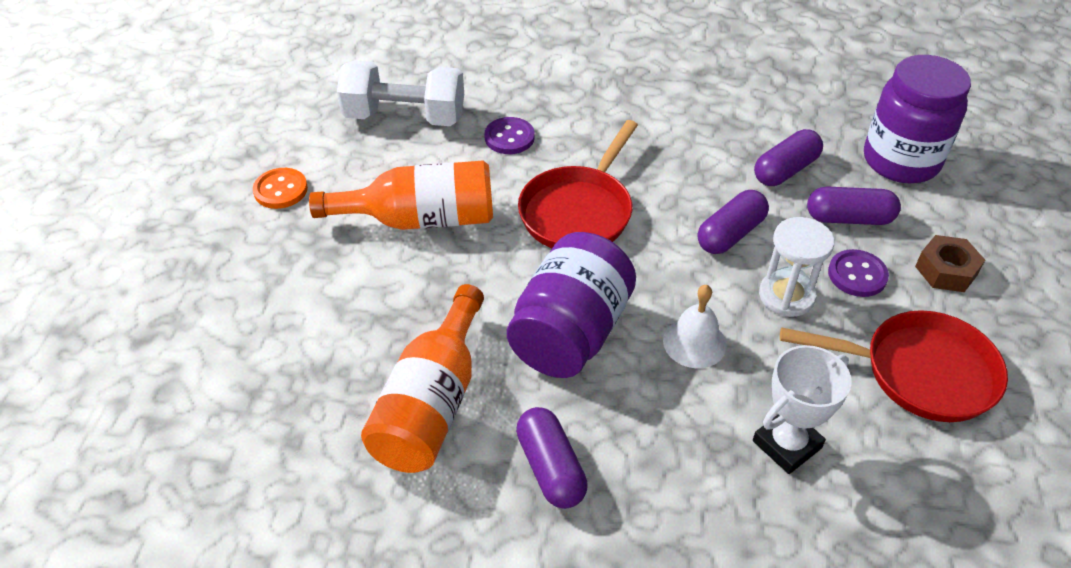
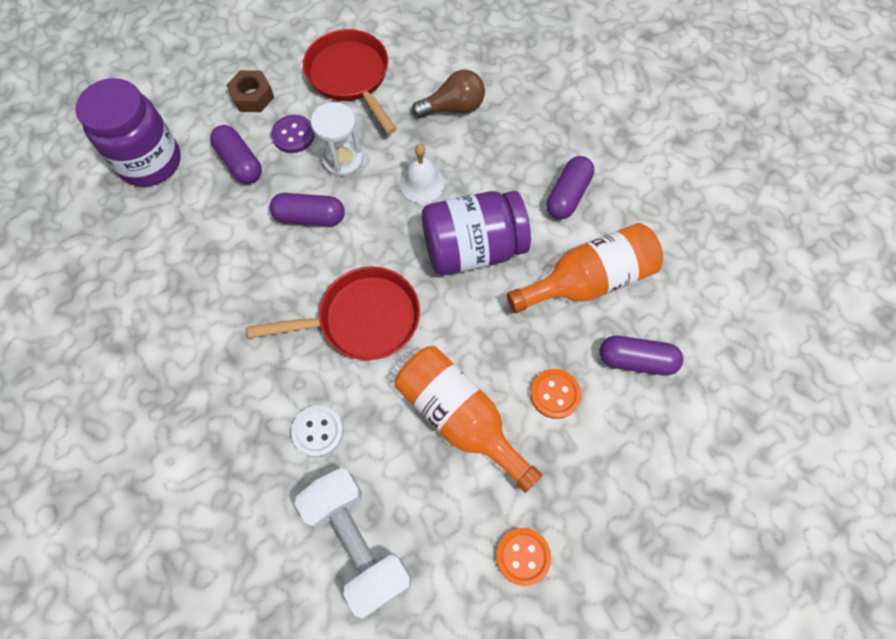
camera: 130 degrees left, 20 degrees up
(362, 292) = (555, 394): none -> orange button
(509, 137) = (318, 431): purple button -> white button
(785, 170) = (213, 221): purple capsule -> purple capsule (636, 360)
(787, 444) = (453, 107): white trophy -> brown light bulb

